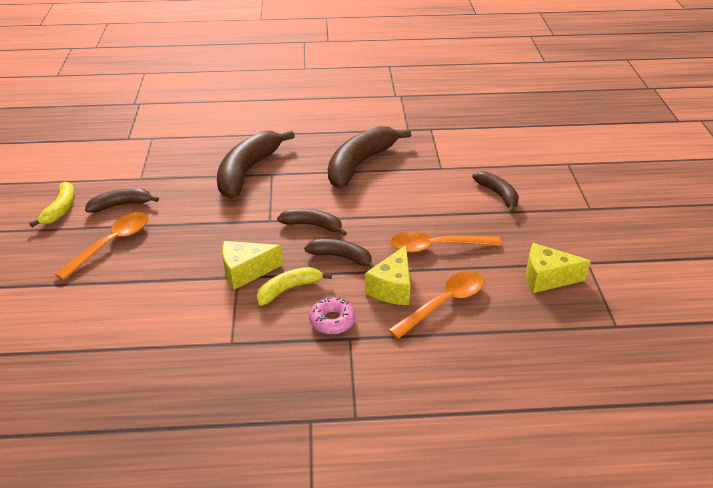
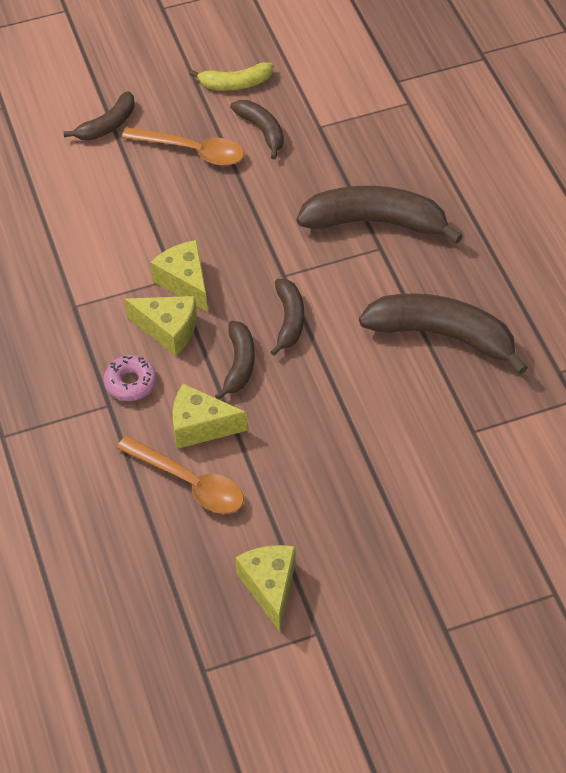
camera: 75 degrees right, 15 degrees up
(289, 289) = (168, 330): yellow banana -> yellow cheese
(436, 246) = (292, 457): orange spoon -> none
(498, 195) = (433, 510): brown banana -> brown banana (107, 125)

